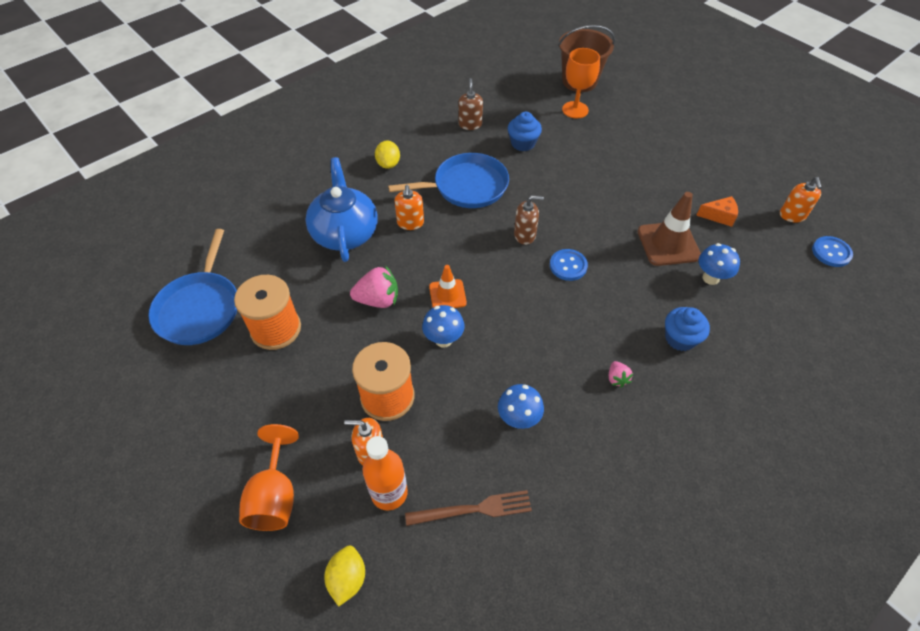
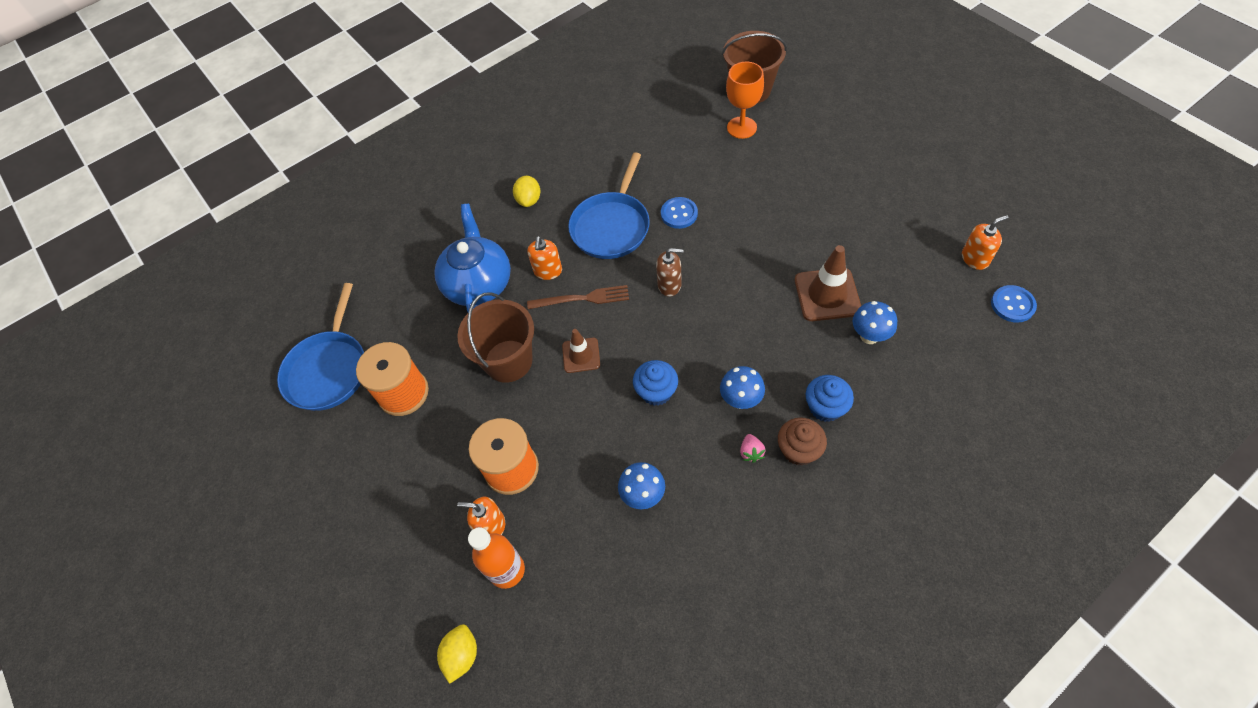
camera: 10 degrees right, 5 degrees up
(275, 496) = (396, 570): orange goblet -> none
(378, 300) = (508, 361): pink strawberry -> brown bucket
(443, 340) = (573, 406): blue mushroom -> blue mushroom (740, 400)
(447, 295) = (581, 355): orange traffic cone -> brown traffic cone
(466, 186) = (611, 226): blue pan -> blue pan turned 120 degrees clockwise
(470, 124) = (621, 149): brown soap dispenser -> none
(473, 509) = (589, 590): brown fork -> brown fork (582, 299)
(523, 143) = (678, 172): blue cupcake -> blue cupcake (656, 392)
(568, 266) = (713, 321): blue button -> blue button (679, 214)
(661, 376) = (798, 450): none -> brown cupcake
(719, 216) = (890, 260): orange cheese -> none
(792, 215) = (975, 259): orange soap dispenser -> orange soap dispenser turned 120 degrees counterclockwise

